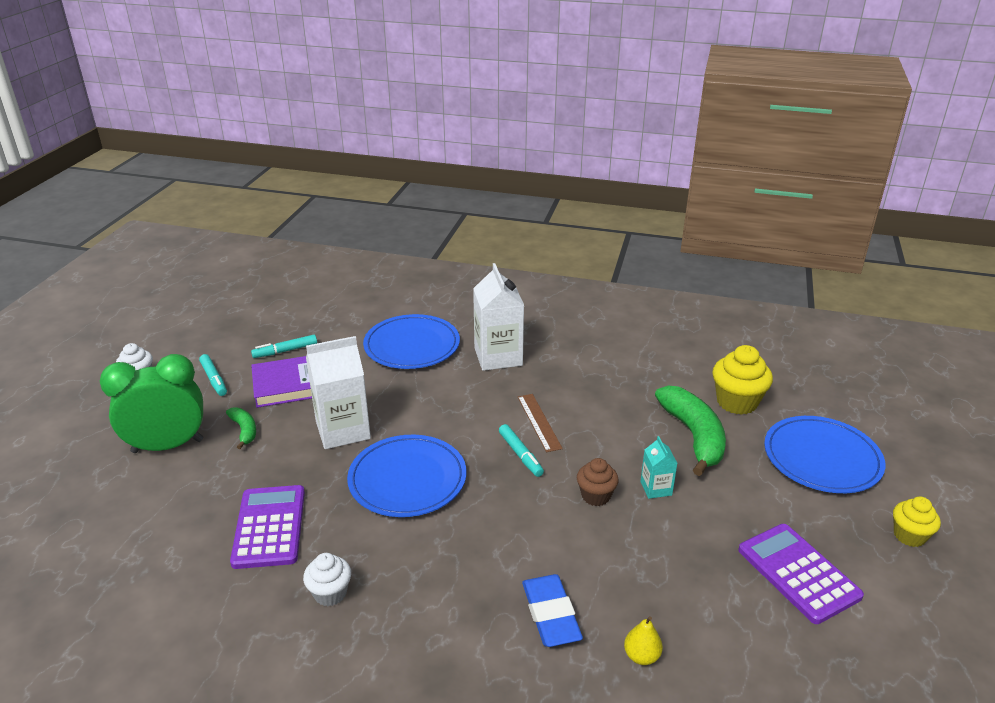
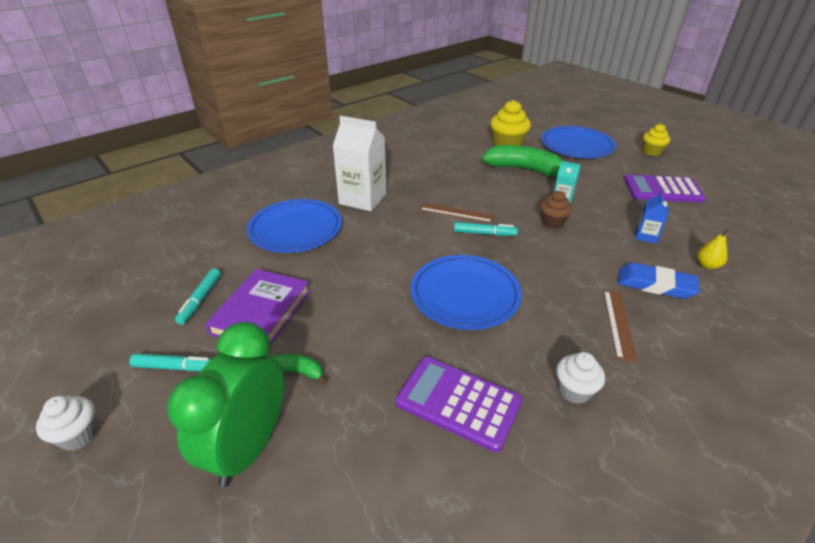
camera: 55 degrees left, 5 degrees up
(343, 430) = (365, 306): white carton -> none
(452, 600) = (618, 324): none -> brown ruler
(651, 583) = (646, 236): none -> blue carton

